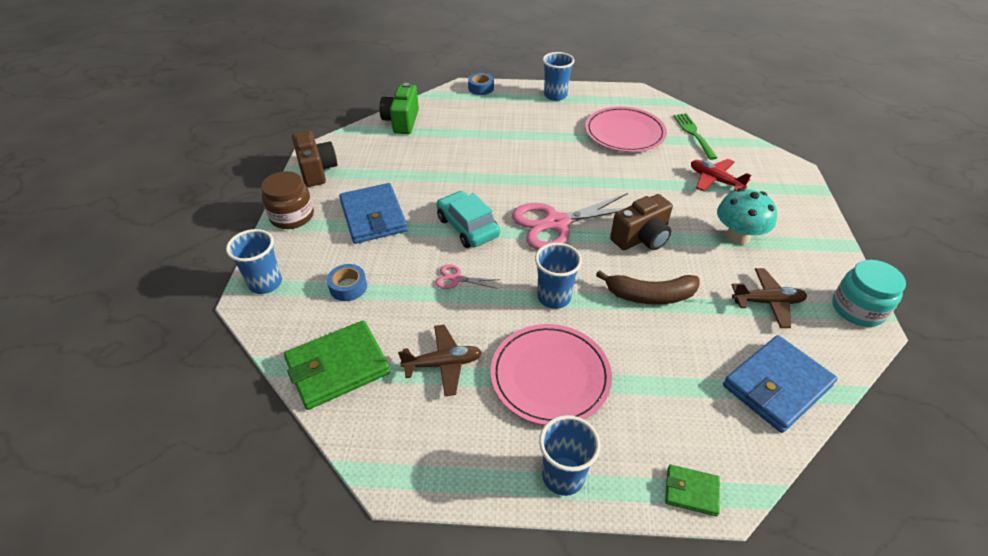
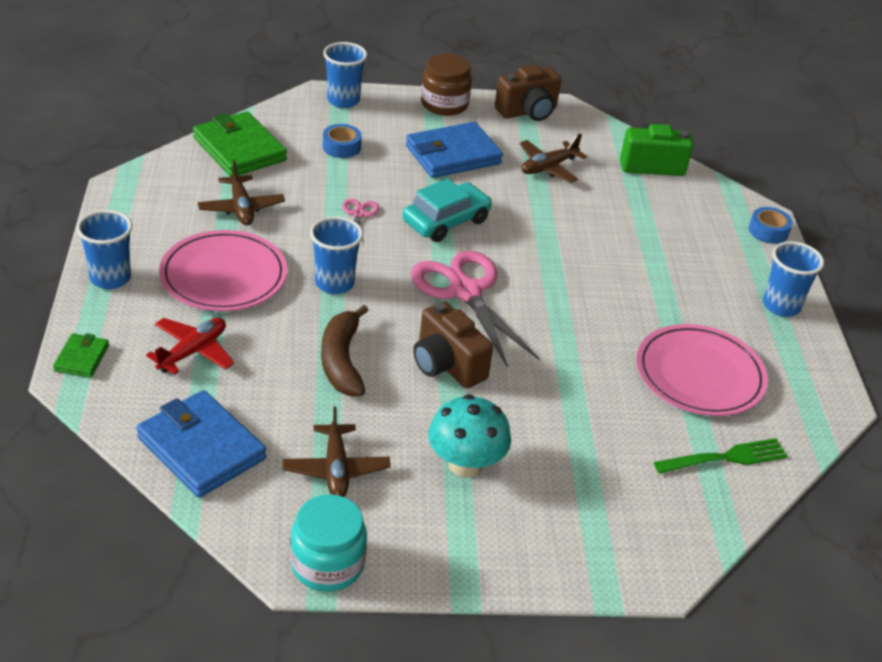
camera: 80 degrees right, 5 degrees down
(399, 168) = (548, 167): none -> brown plane
(715, 180) = (598, 462): red plane -> red plane (193, 351)

